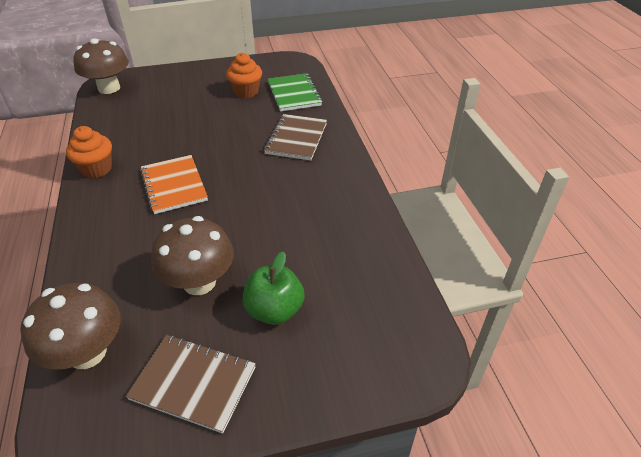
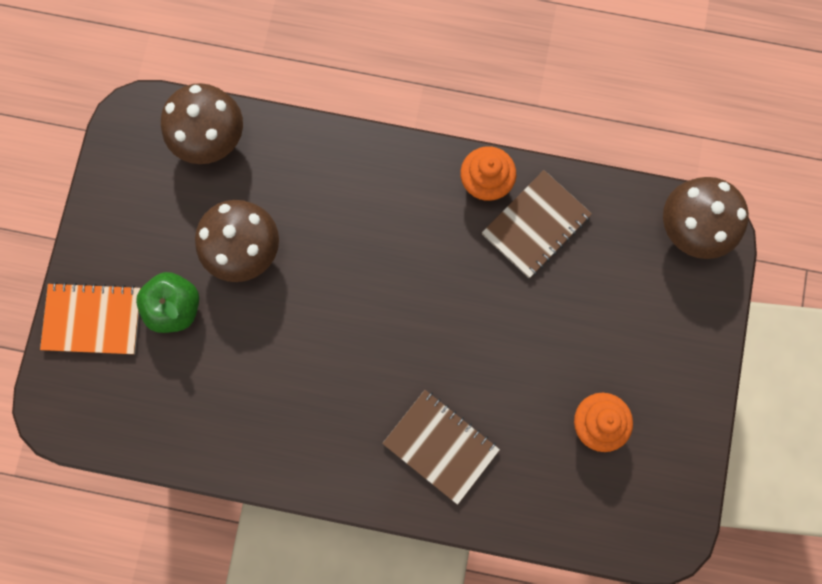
camera: 115 degrees right, 35 degrees up
(174, 185) = (411, 263): orange notebook -> orange notebook (93, 319)
(193, 383) = (136, 215): brown notebook -> brown notebook (535, 225)
(294, 94) = (559, 493): green notebook -> none

